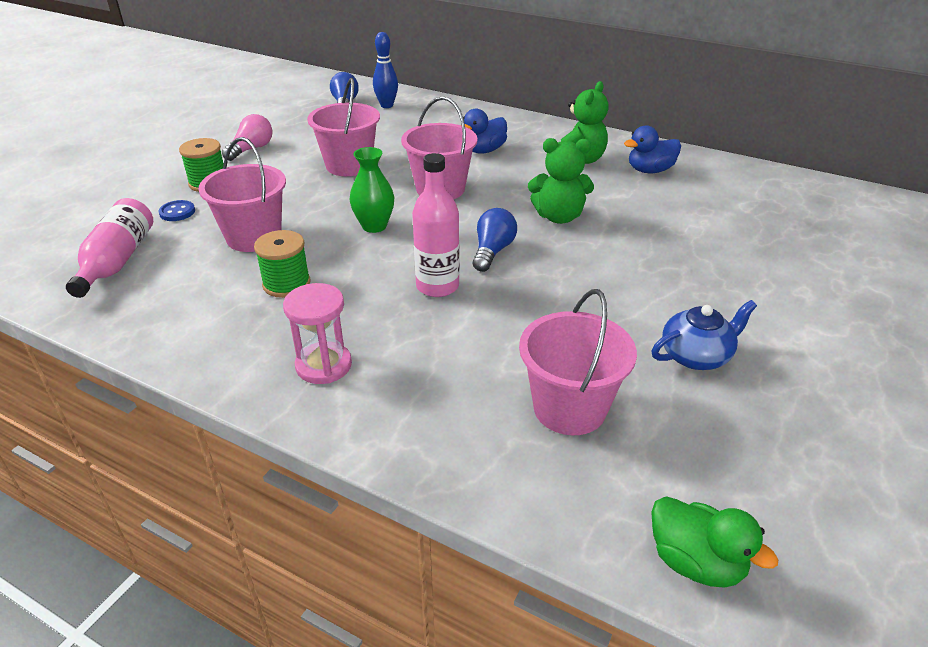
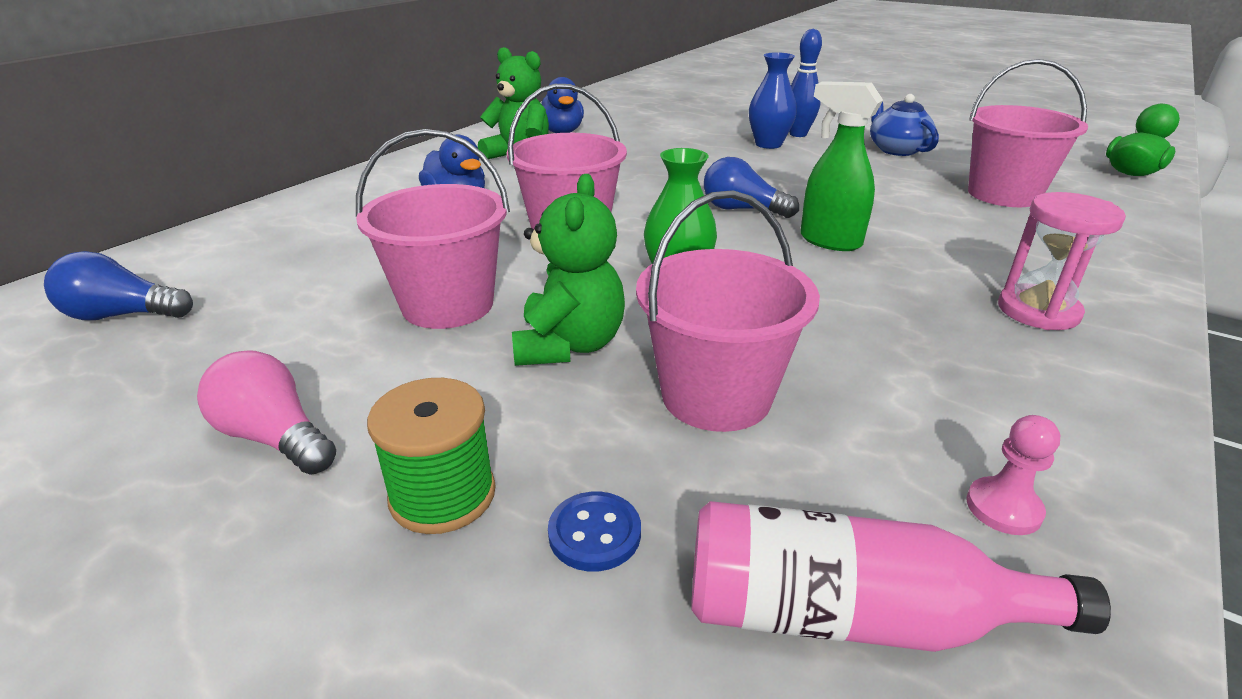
camera: 85 degrees left, 5 degrees down
(151, 306) = (1003, 508): none -> pink pawn
(286, 284) = (863, 349): green spool -> none
(386, 105) = (191, 270): blue bowling pin -> blue bowling pin (798, 134)
(437, 286) = (829, 241): pink bottle -> green spray bottle
(559, 217) = (660, 175): green teddy bear -> green teddy bear (569, 345)
(670, 271) = (768, 144): none -> blue vase

